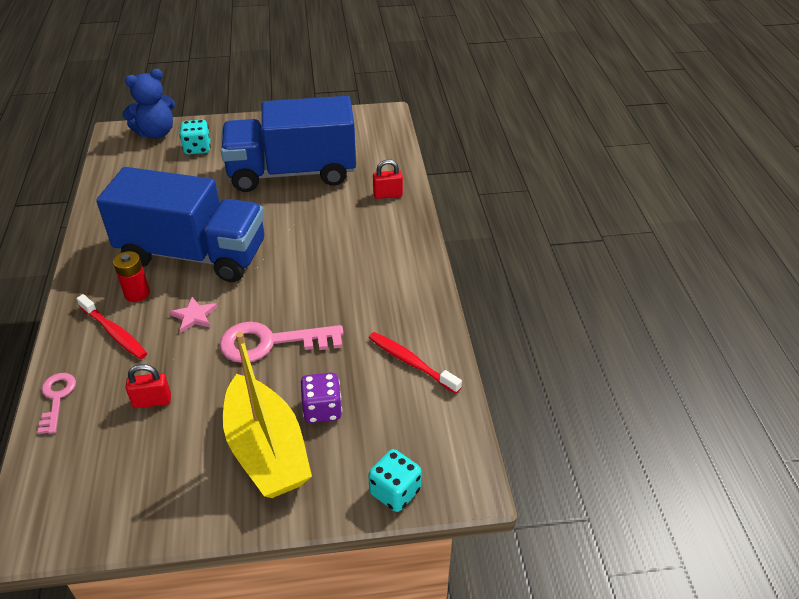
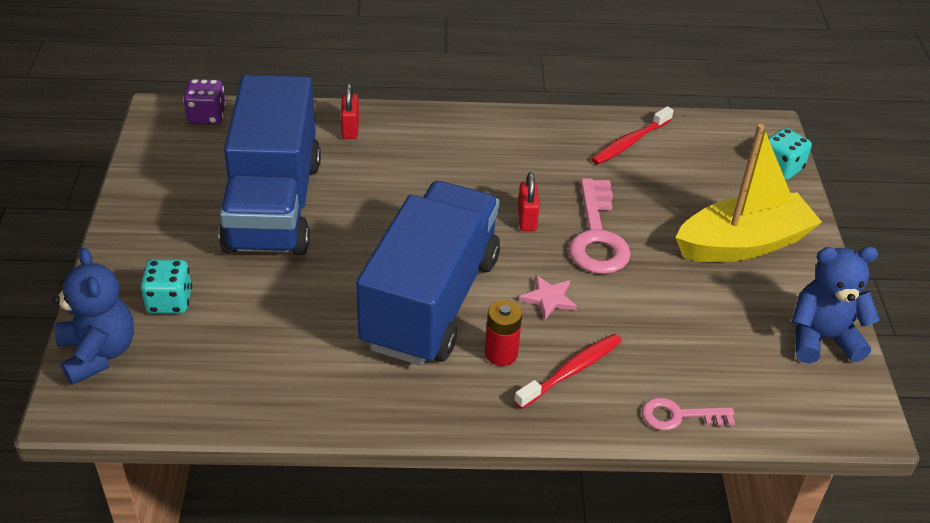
camera: 85 degrees left, 0 degrees up
(131, 510) = (822, 338): none -> blue teddy bear
(152, 401) = (682, 330): red padlock -> red padlock (527, 219)
(322, 409) = (691, 204): purple dice -> purple dice (207, 116)

